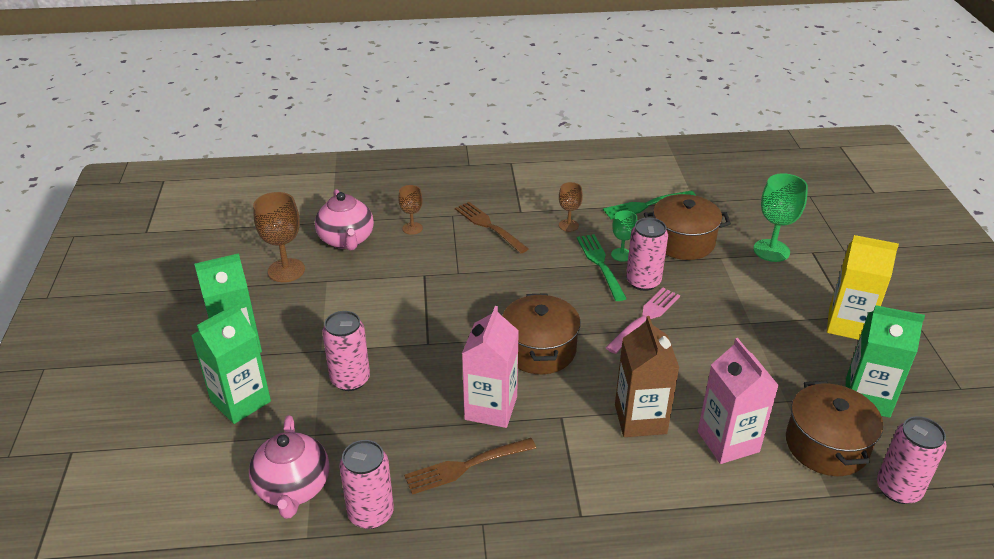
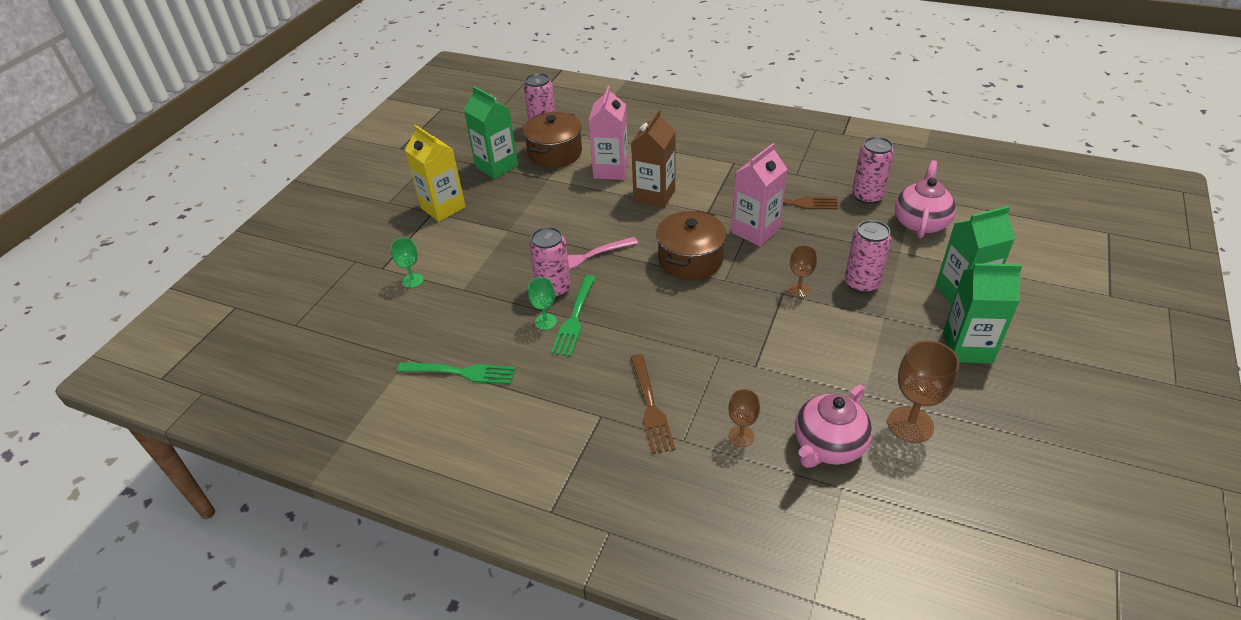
camera: 150 degrees left, 5 degrees up
(347, 240) = (828, 446): pink teapot -> pink teapot turned 150 degrees counterclockwise
(568, 225) = (565, 375): brown goblet -> brown goblet (799, 290)
(683, 241) = (475, 316): brown pot -> none
(771, 250) = (412, 280): green goblet -> green goblet, size x0.58

